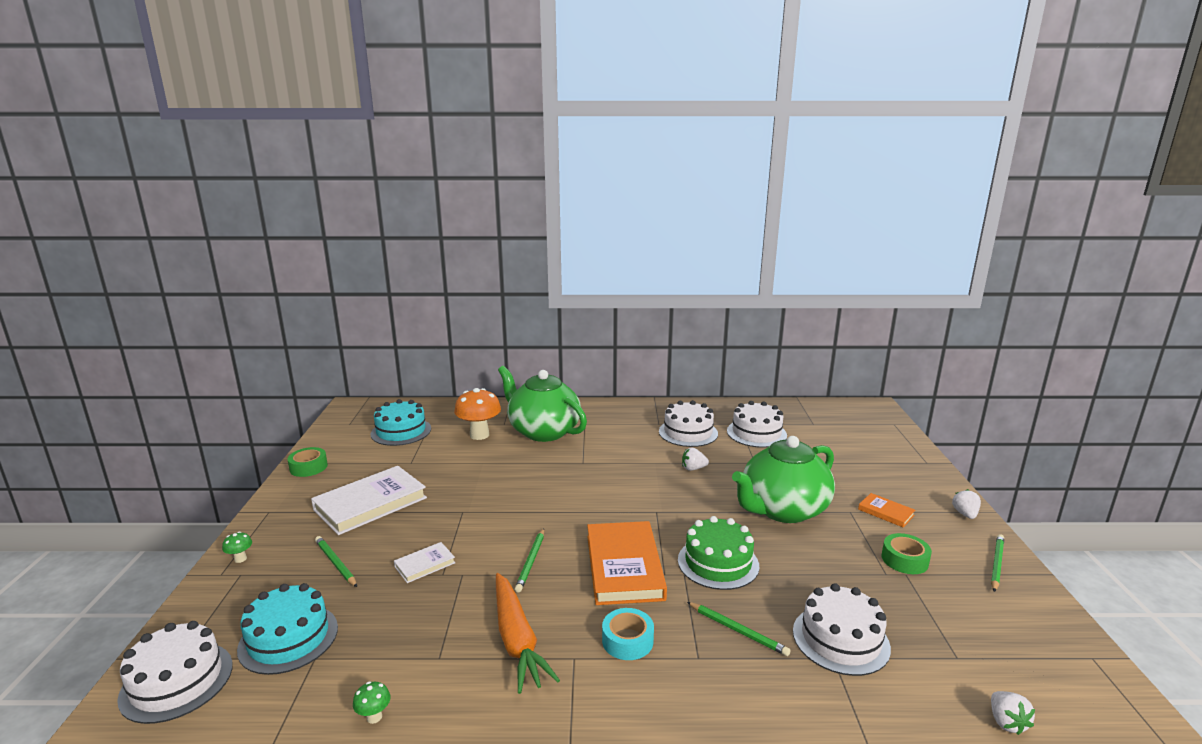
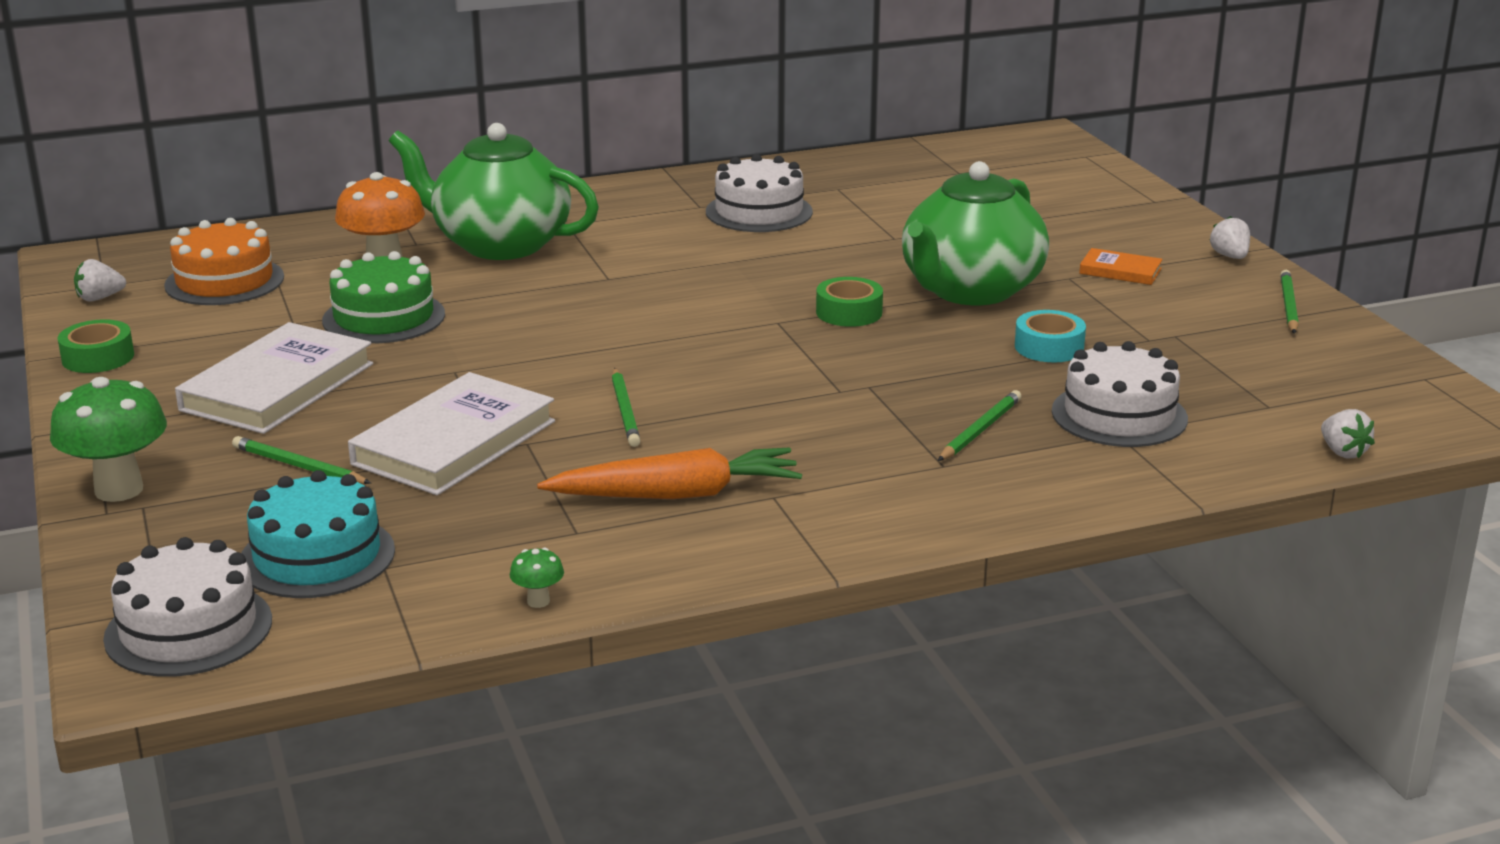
camera: 20 degrees left, 5 degrees up
(240, 559) = (119, 490): green mushroom -> green mushroom, size x2.27
(401, 431) = (224, 281): turquoise cake -> orange cake
(425, 564) = (454, 443): white book -> white book, size x2.09
(517, 640) = (676, 494): orange carrot -> orange carrot turned 60 degrees counterclockwise
(624, 567) = (774, 393): orange book -> none
(627, 640) = (836, 467): turquoise tape -> turquoise tape (1049, 347)
(693, 468) = (800, 259): white strawberry -> white strawberry (100, 298)
(718, 563) = (910, 366): green cake -> green cake (384, 317)
(737, 630) = (980, 430): green pencil -> green pencil turned 75 degrees counterclockwise
(756, 433) = (874, 197): white cake -> none
(904, 560) = (1167, 320): green tape -> green tape (849, 312)

